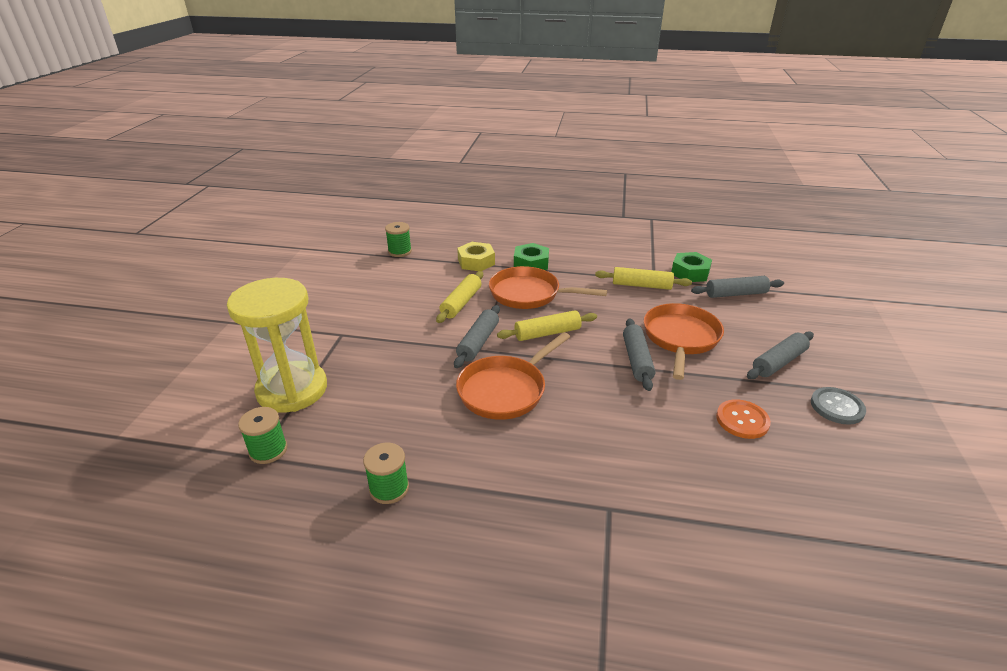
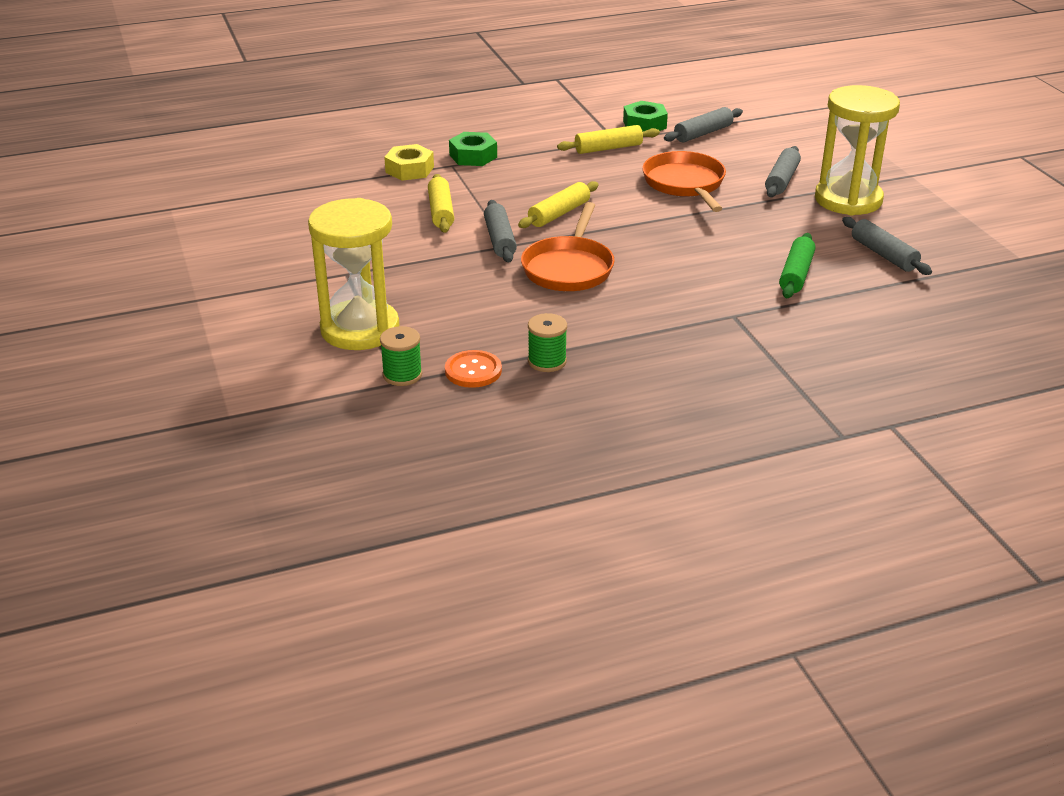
camera: 30 degrees left, 0 degrees up
(400, 251) = (304, 181): green spool -> none
(529, 294) = (503, 185): orange pan -> none
(637, 360) = (662, 212): grey rolling pin -> grey rolling pin (884, 254)
(716, 481) = (796, 274): none -> green rolling pin
(742, 420) = (784, 230): orange button -> orange button (473, 371)
(837, 407) = (848, 200): grey button -> yellow hourglass

